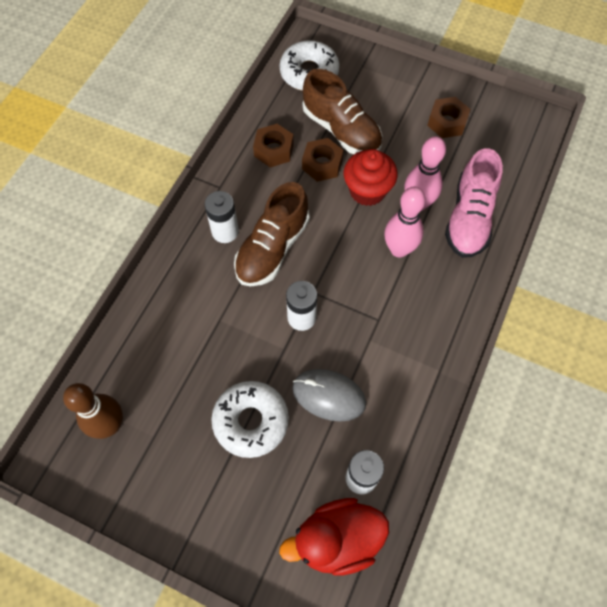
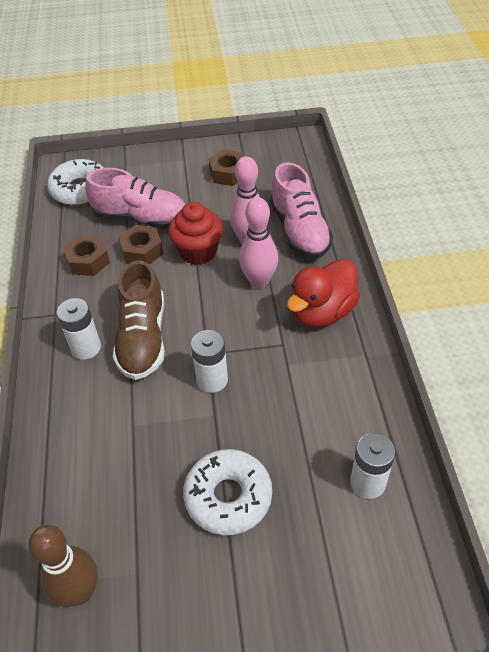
camera: 30 degrees left, 15 degrees down
(328, 395) = (285, 430): grey mouse -> none
(337, 539) = (388, 551): red duck -> red duck (321, 312)
(341, 130) = (141, 218): brown shoe -> pink shoe

